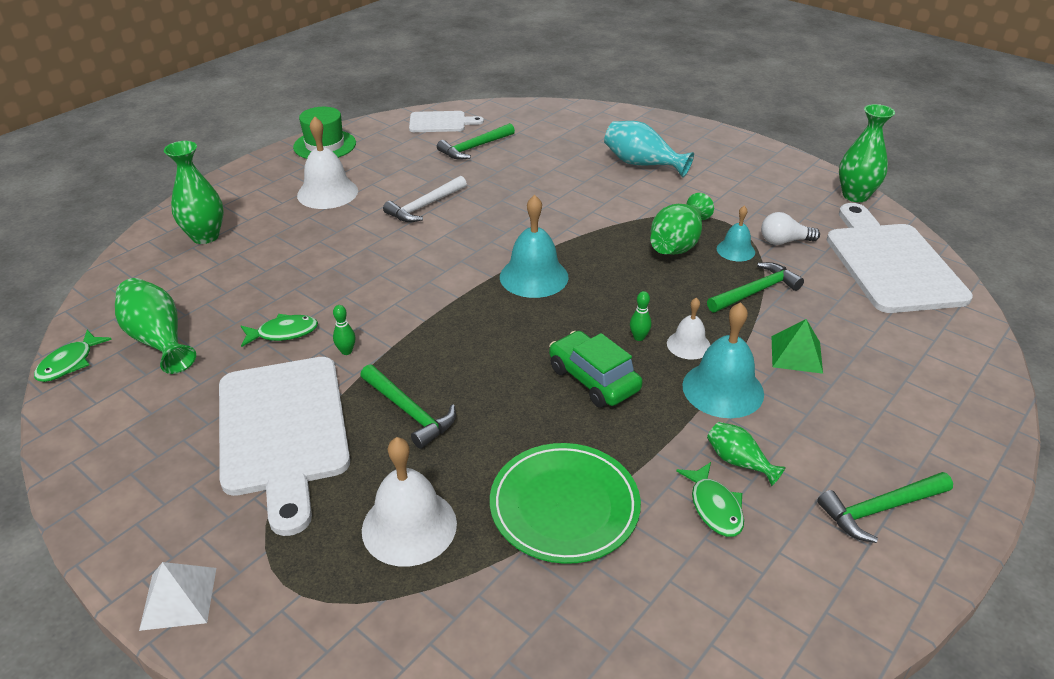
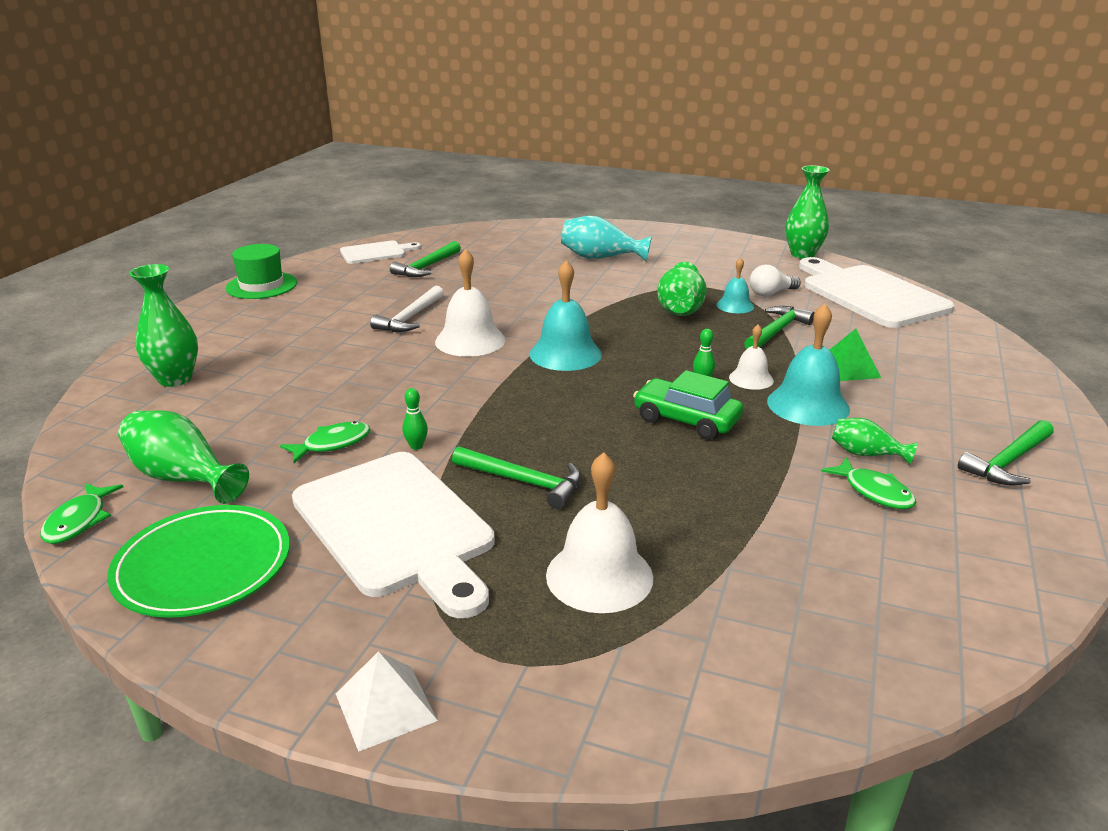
camera: 20 degrees left, 10 degrees down
(327, 193) = (294, 322): white bell -> white bell (470, 340)
(564, 506) = (740, 522): green plate -> green plate (203, 566)

